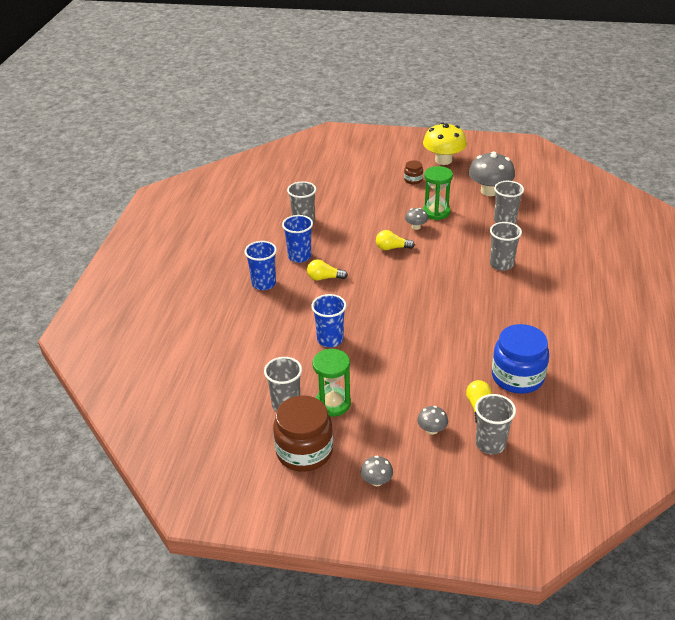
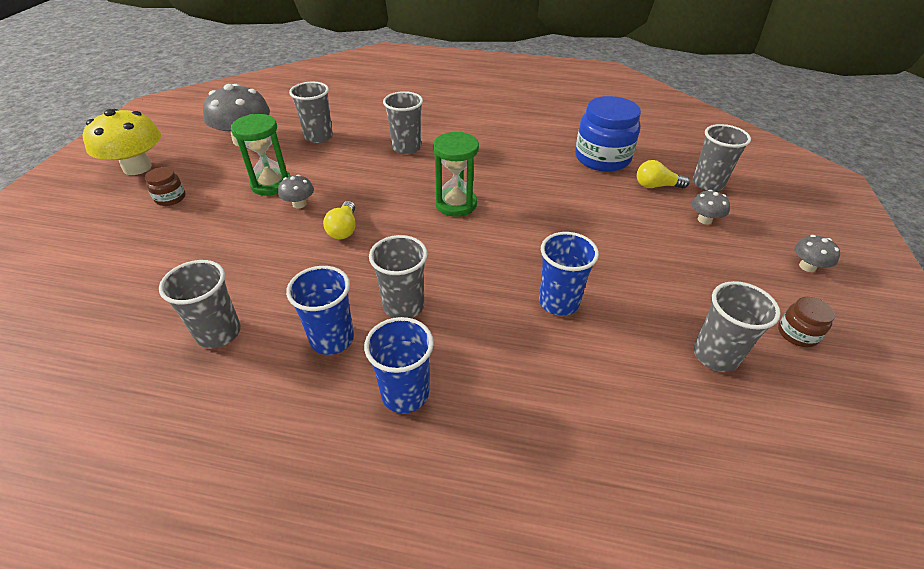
camera: 90 degrees left, 5 degrees up
(304, 451) = (797, 333): brown jar -> brown jar, size x0.47
(324, 278) = (403, 306): yellow light bulb -> grey cup
(332, 403) = (693, 302): green hourglass -> green hourglass (456, 204)

